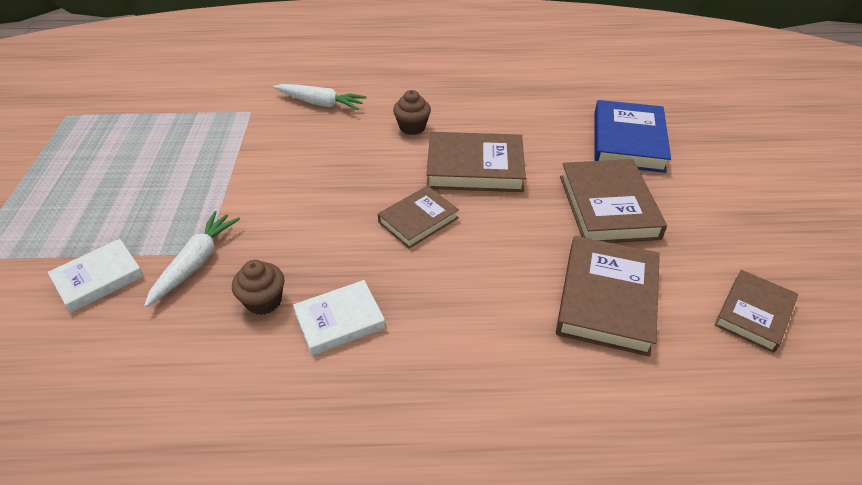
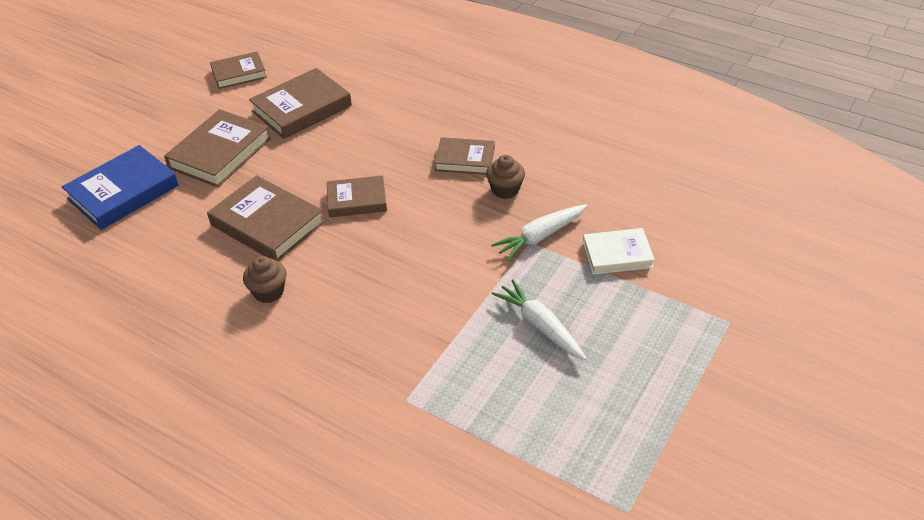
camera: 145 degrees left, 0 degrees up
(320, 103) = (324, 373): white carrot -> white carrot (540, 326)
(340, 321) = (465, 159): white book -> brown book

